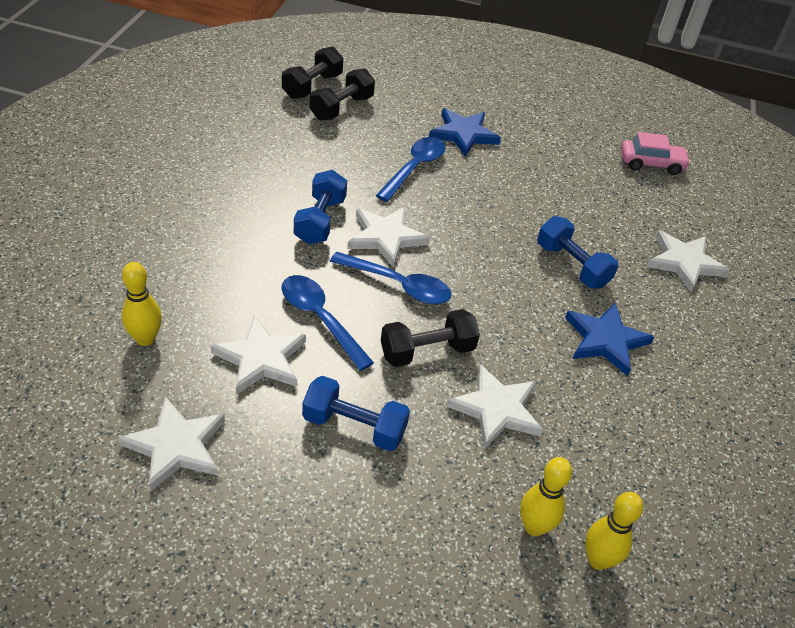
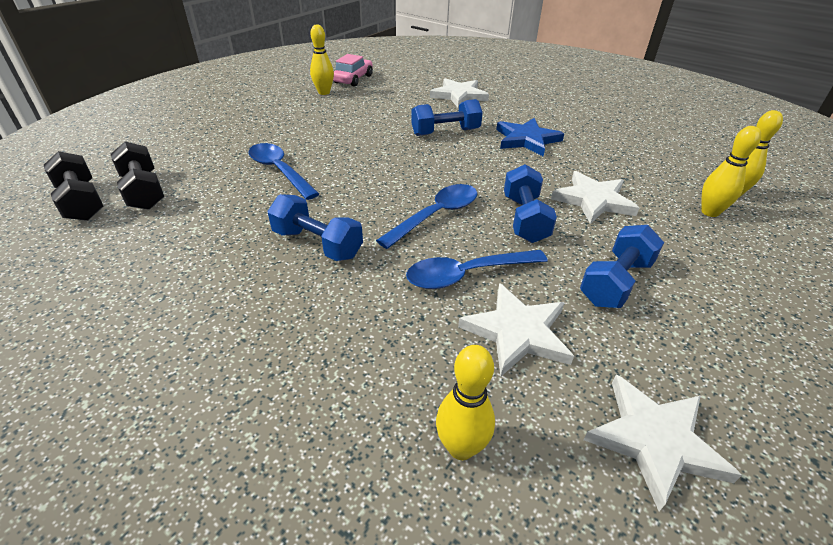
camera: 65 degrees left, 5 degrees down
(385, 237) = (367, 208): white star -> none
(427, 351) = (524, 219): black dumbbell -> blue dumbbell
(463, 134) = (254, 137): blue star -> none
(595, 151) = (324, 92): none -> yellow bowling pin

